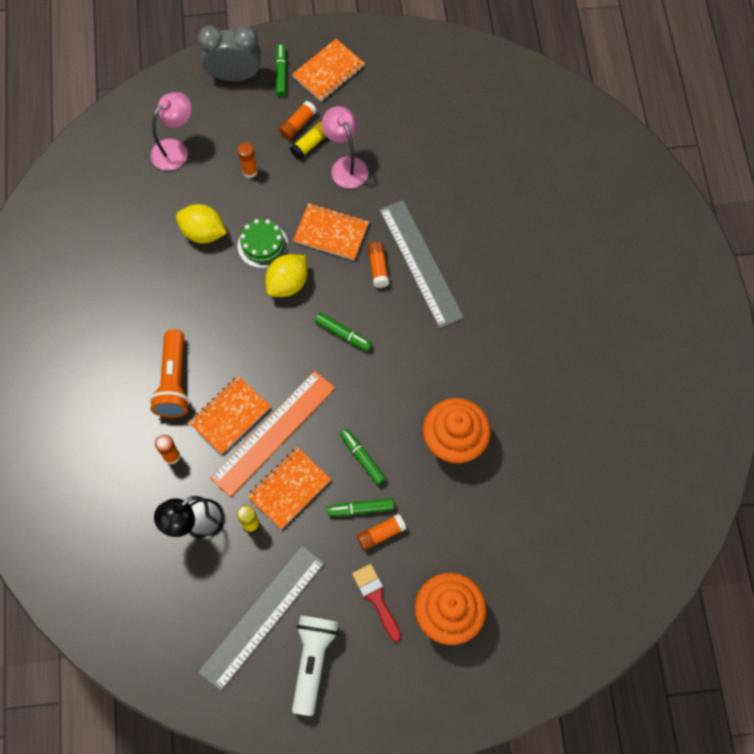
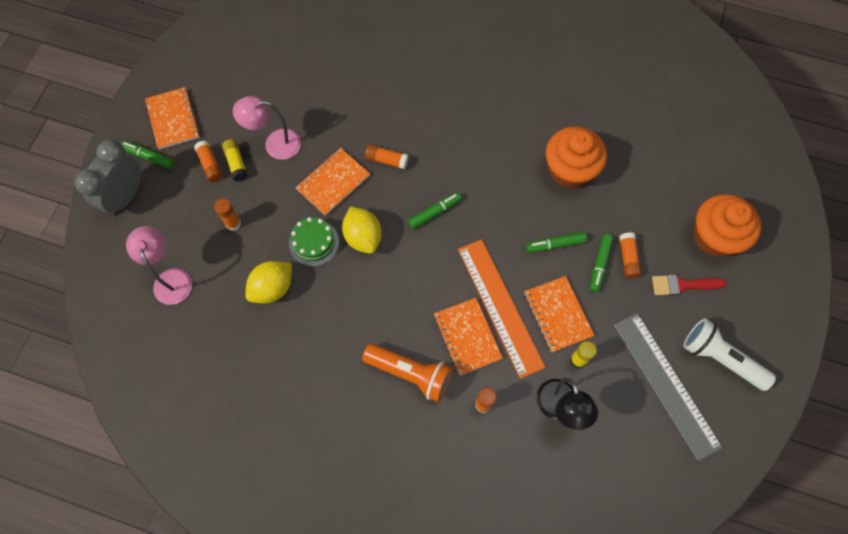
camera: 65 degrees left, 0 degrees up
(420, 263) = (399, 127): grey ruler -> none

